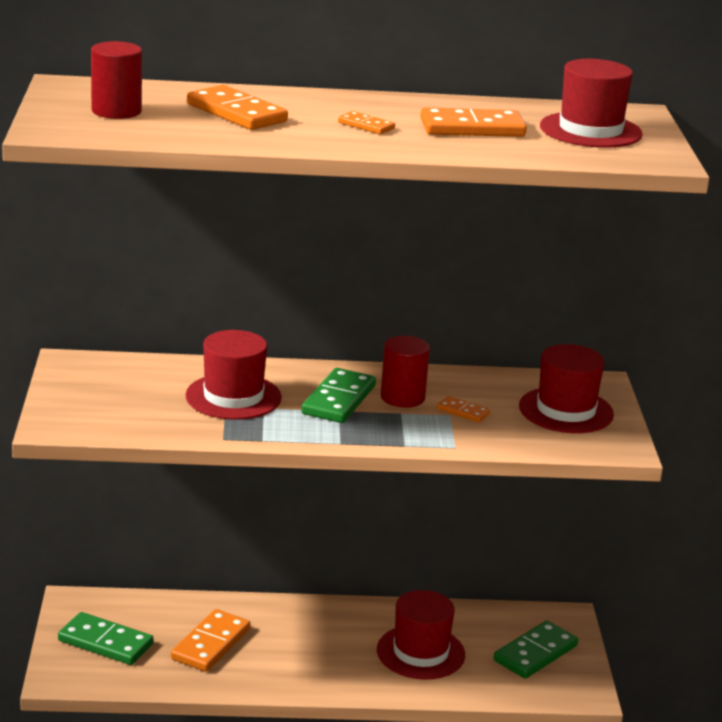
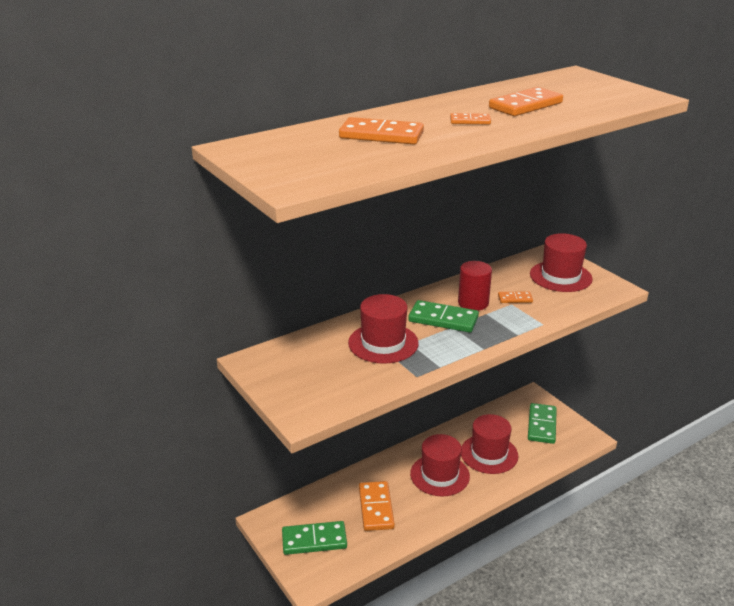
camera: 30 degrees left, 5 degrees up
(116, 111) = (305, 157): red cylinder -> none
(339, 400) = (443, 319): green domino -> green domino turned 60 degrees counterclockwise
(590, 130) = (581, 89): red hat -> red hat (439, 475)

